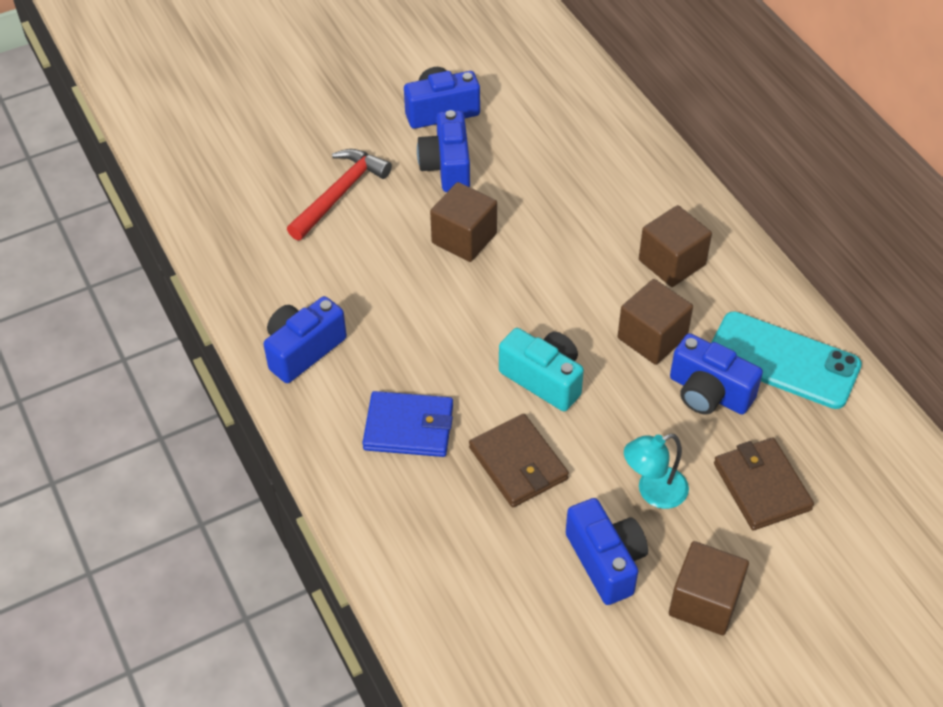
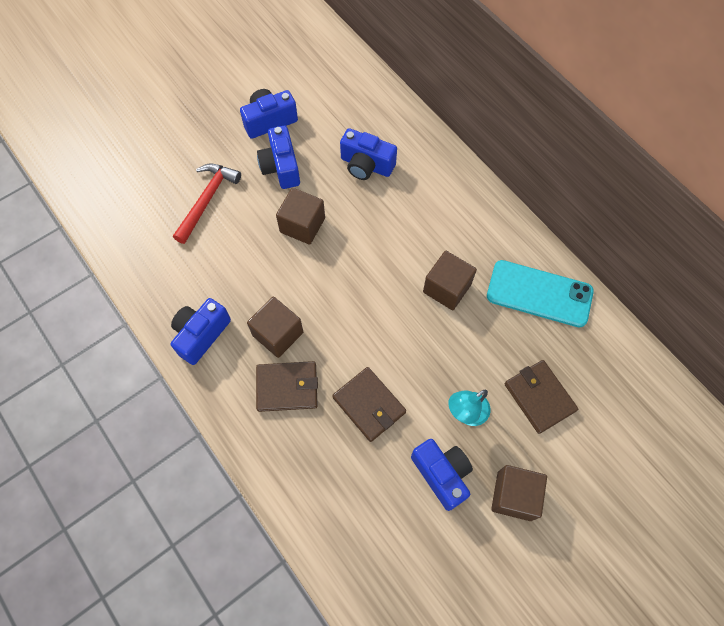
camera: 10 degrees left, 15 degrees up
(409, 427) = (287, 387): blue wallet -> brown wallet
(543, 379) = (376, 333): turquoise camera -> none
(672, 262) = (451, 225): brown cube -> brown cube (278, 334)
(709, 393) = (492, 327): blue camera -> blue camera (366, 165)

